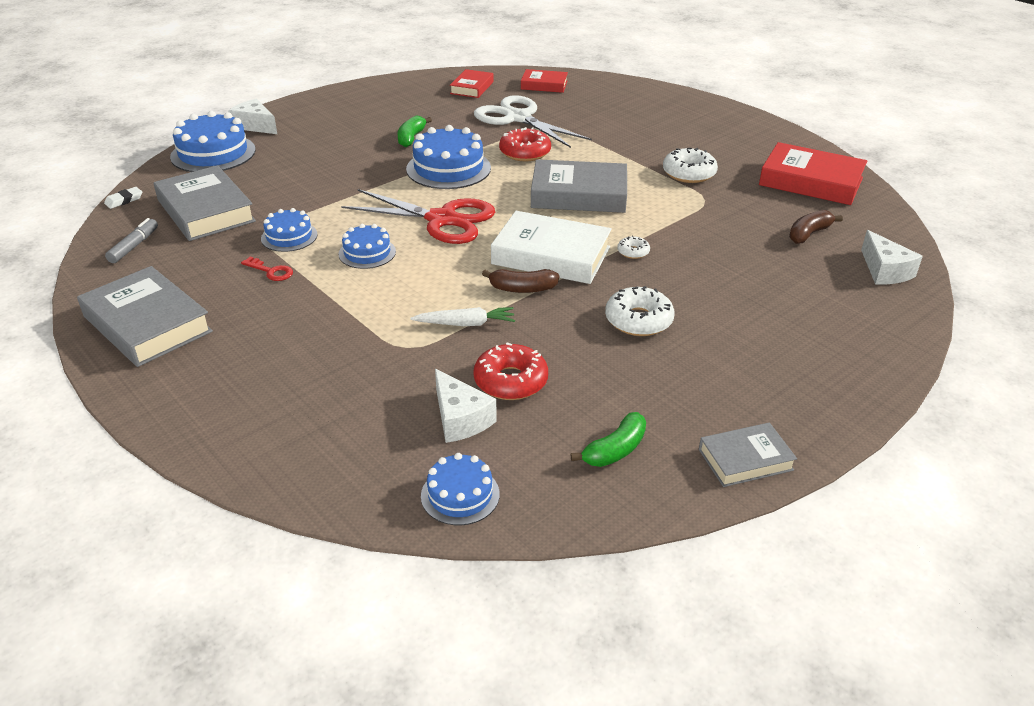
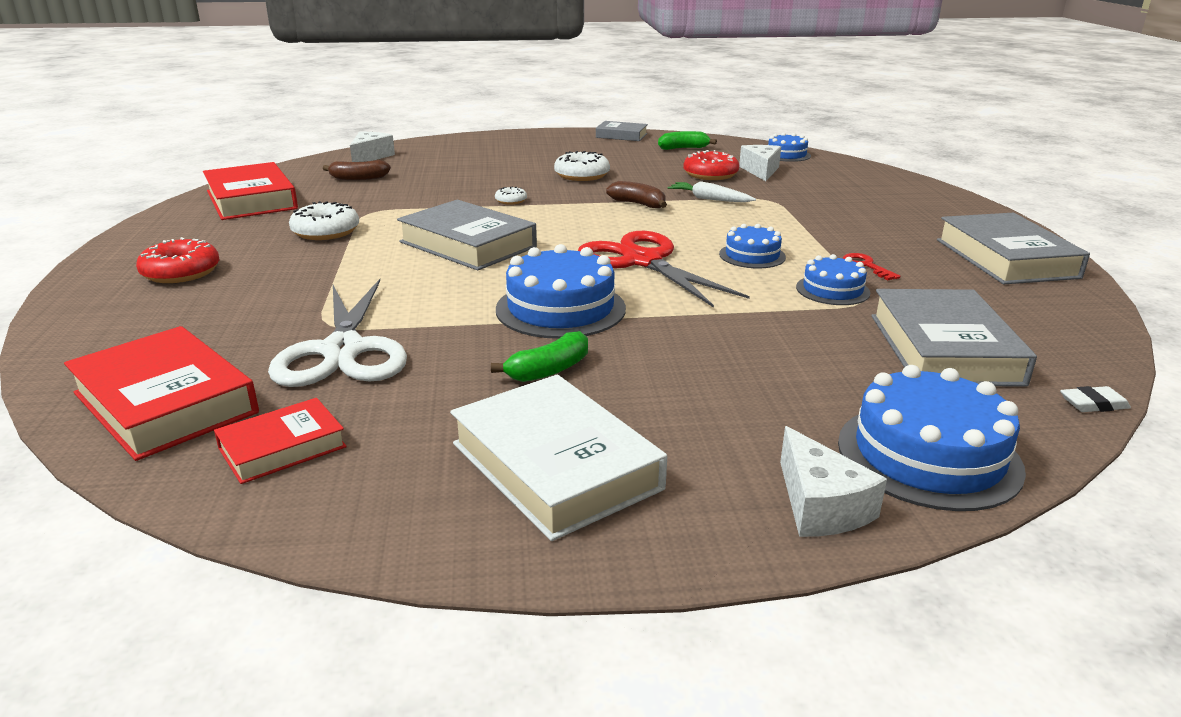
camera: 145 degrees left, 10 degrees down
(134, 246) = (1047, 330): grey marker -> none
(525, 152) = (435, 299): red donut -> red donut (181, 272)
(544, 85) = (165, 403): red book -> red book, size x1.74
(551, 255) = (581, 214): white book -> white book (555, 466)

